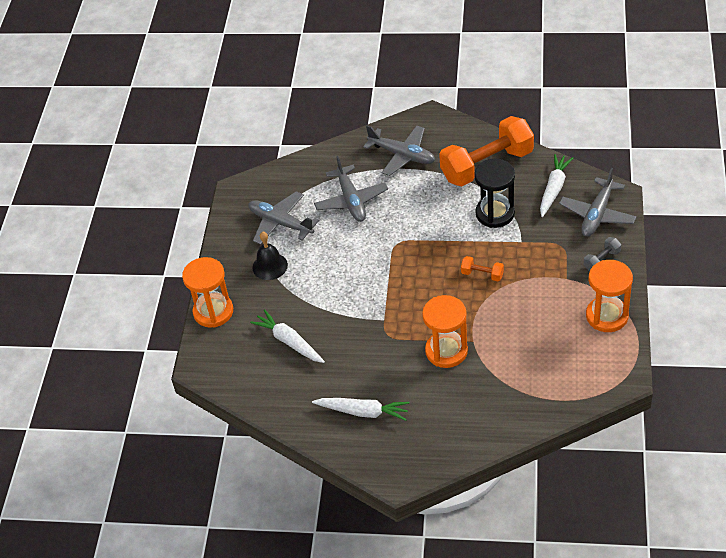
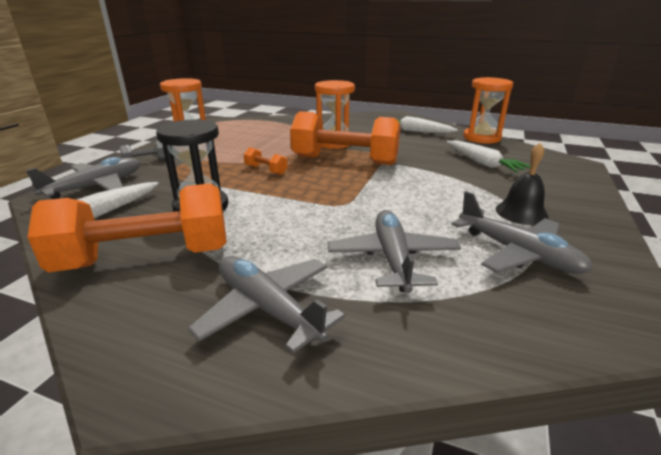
camera: 170 degrees left, 20 degrees down
(213, 312) = (584, 190): orange hourglass -> orange hourglass (481, 138)
(419, 311) = (345, 160): none -> orange dumbbell

